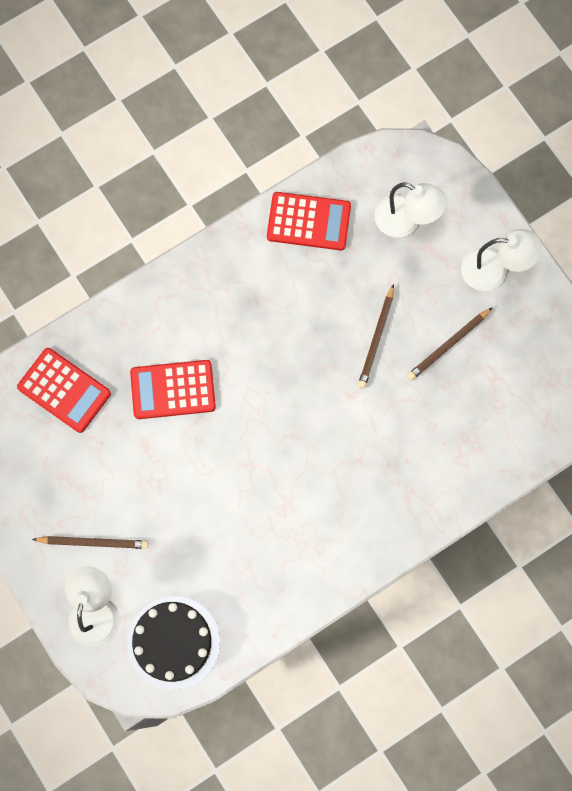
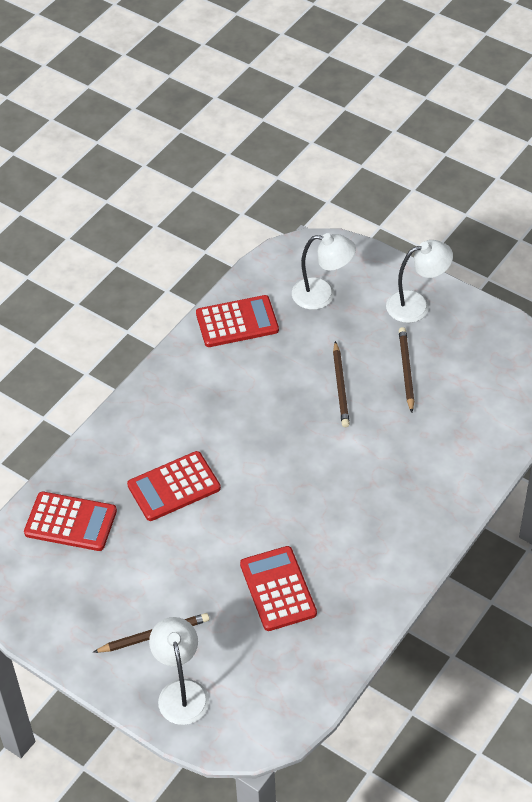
camera: 20 degrees left, 25 degrees down
(173, 642) = (271, 691): black cake -> none
(223, 540) = (278, 589): none -> red calculator
(448, 345) = (406, 370): brown pencil -> brown pencil turned 150 degrees clockwise

